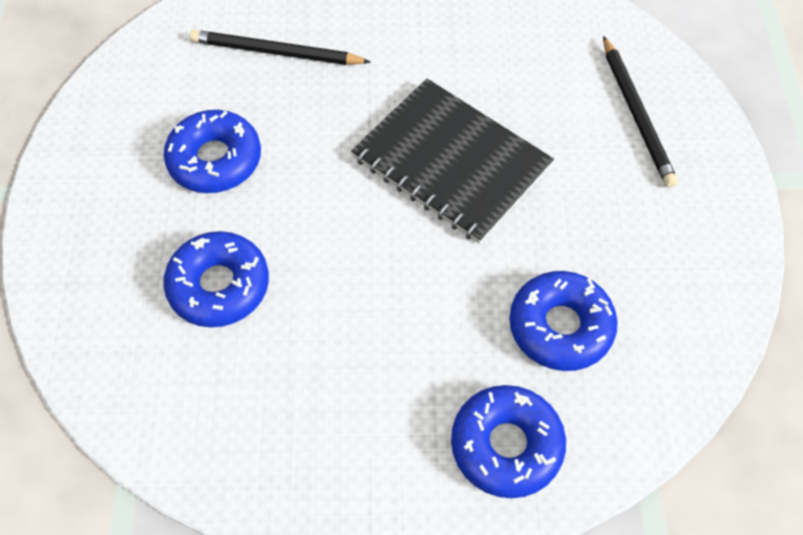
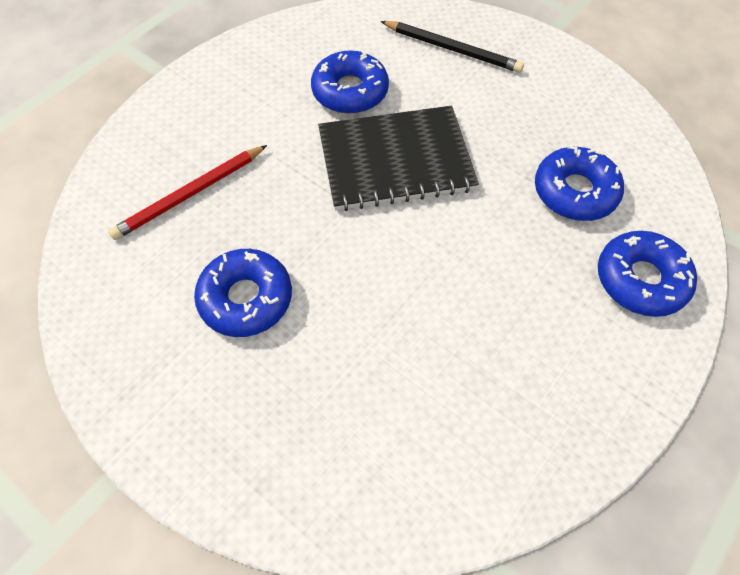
camera: 50 degrees left, 0 degrees up
(219, 286) = (365, 371): blue donut -> blue donut (350, 91)
(276, 52) = (190, 194): black pencil -> red pencil

